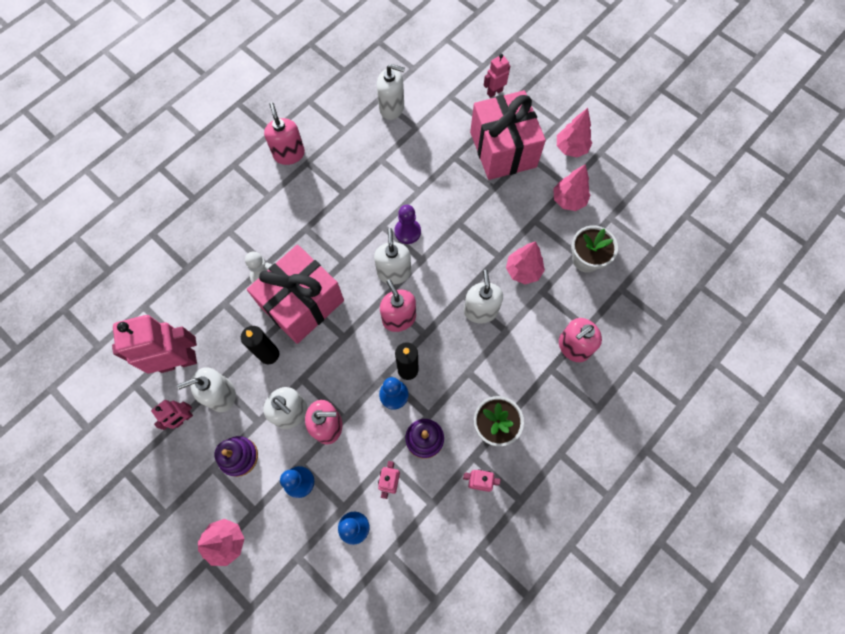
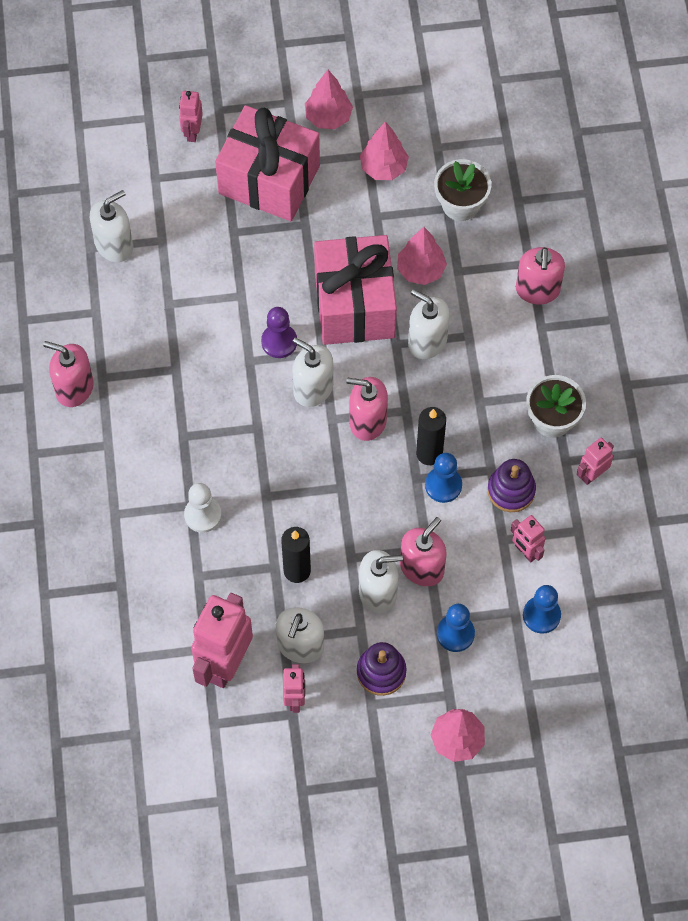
camera: 50 degrees left, 5 degrees down
(302, 303) = (268, 500): pink gift -> pink gift (354, 305)

